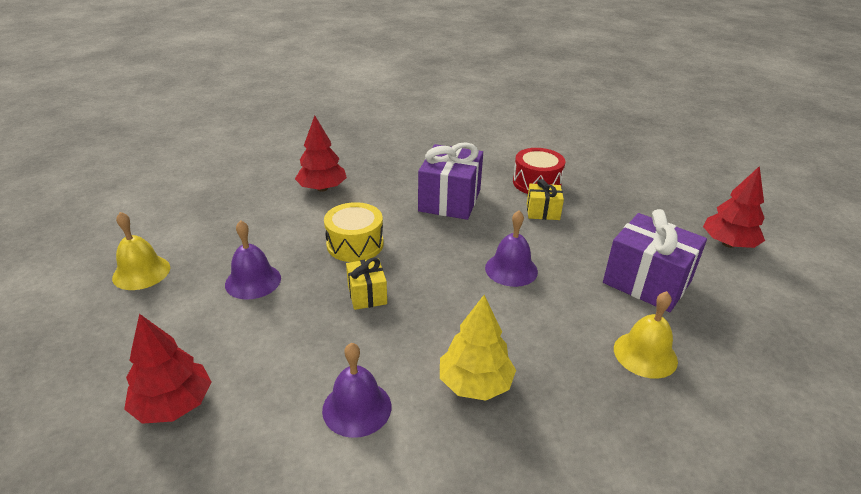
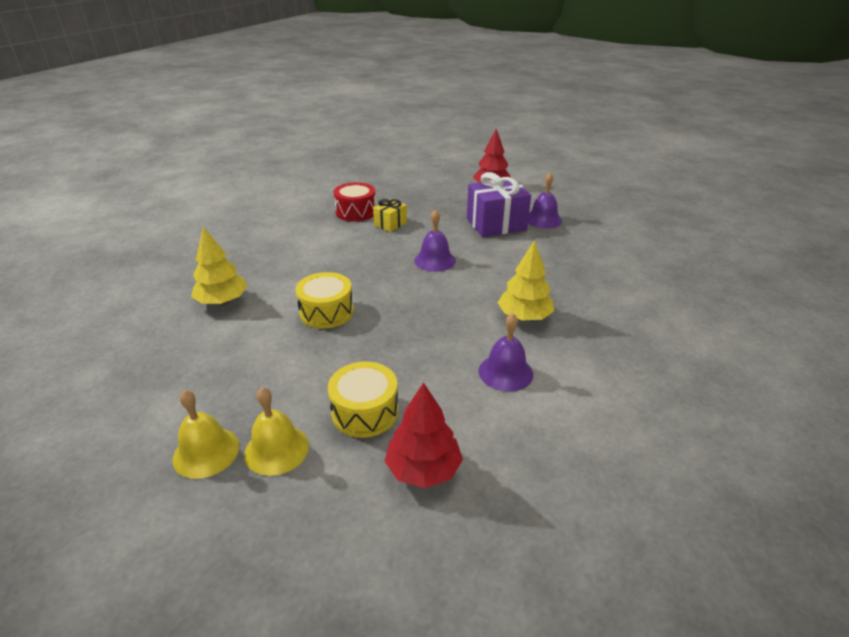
camera: 55 degrees left, 0 degrees up
(231, 332) = (365, 412): none -> yellow drum
(253, 281) = (309, 380): purple bell -> purple bell (543, 219)
(322, 188) = (222, 301): red tree -> yellow tree
(367, 294) = (394, 328): yellow gift -> none
(449, 200) = (328, 251): purple gift -> none
(645, 354) = (550, 252): yellow bell -> yellow bell (276, 449)

